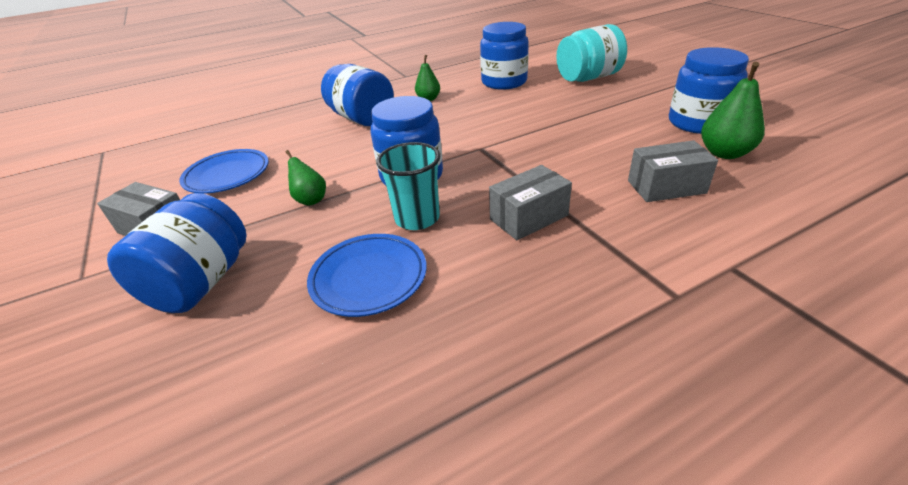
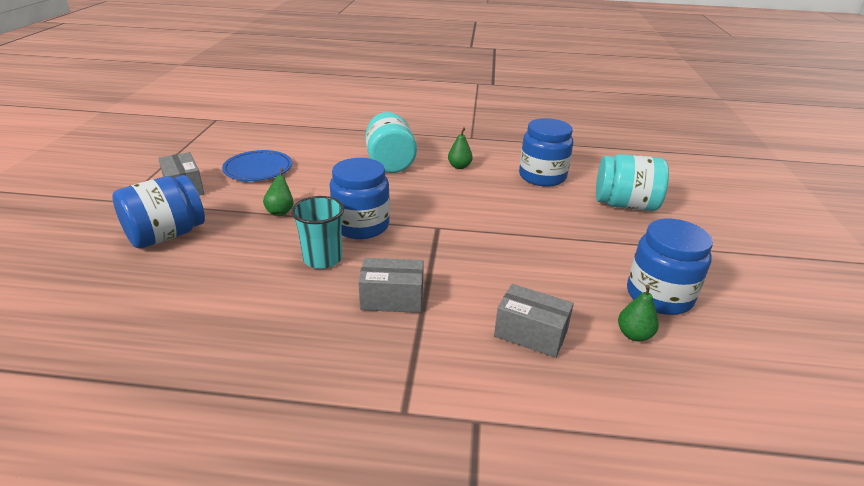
camera: 30 degrees right, 5 degrees down
(362, 118) = (390, 163): blue jar -> turquoise jar
(369, 278) = (245, 282): blue plate -> none
(724, 153) = (634, 335): green pear -> green pear, size x0.64

